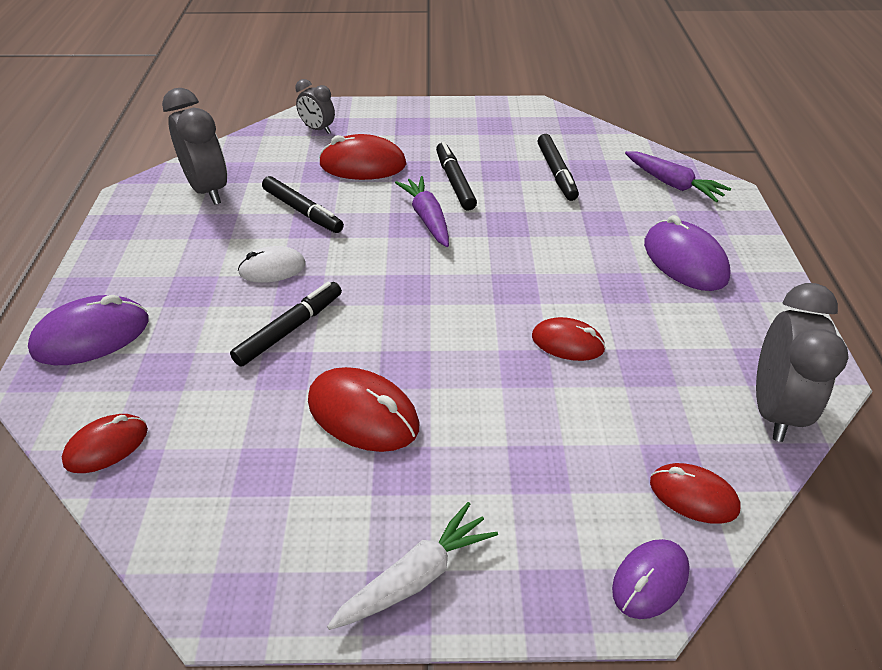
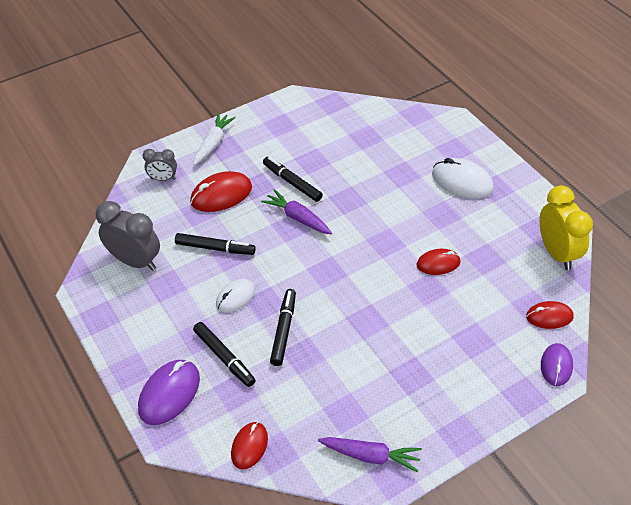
camera: 30 degrees left, 5 degrees up
(363, 414) = (368, 357): red mouse -> none
(415, 577) = (459, 420): white carrot -> white carrot (213, 143)
(556, 173) = (348, 148): black marker -> black marker (224, 357)
(672, 184) = (420, 128): purple carrot -> purple carrot (370, 456)
(685, 260) = (462, 181): purple mouse -> white mouse
(773, 409) = (557, 253): grey clock -> yellow clock

